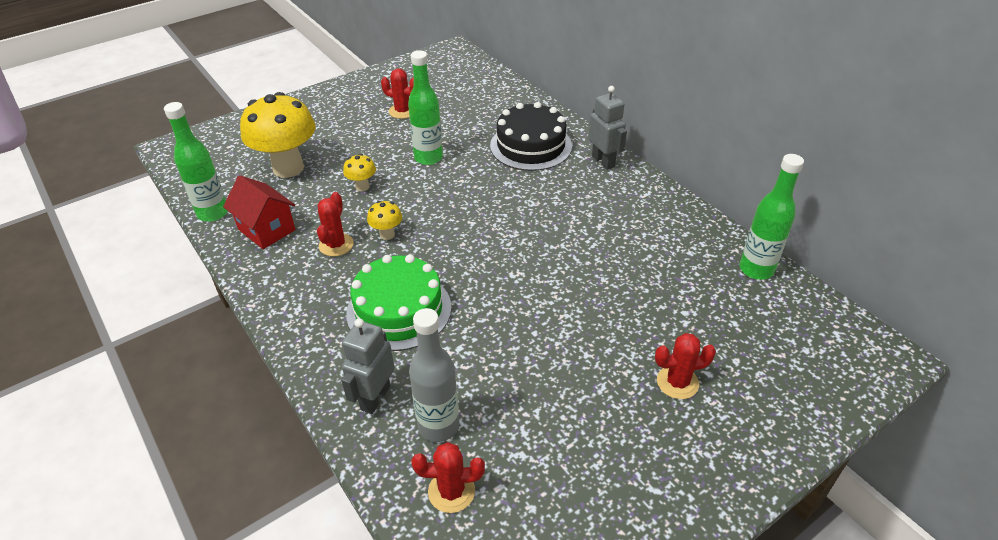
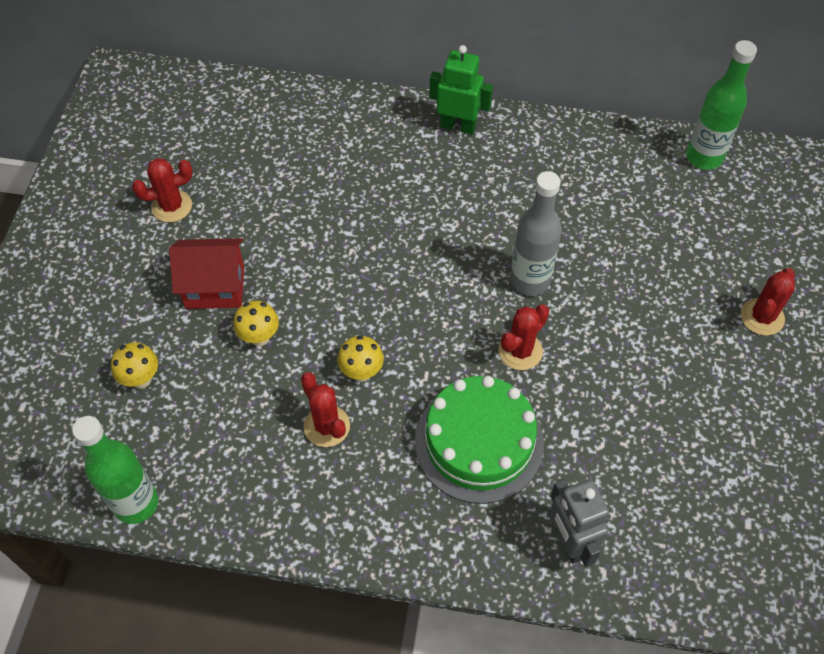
camera: 45 degrees left, 15 degrees up
(266, 229) = (228, 471): red house -> red house (215, 287)
(288, 168) = (141, 379): yellow mushroom -> yellow mushroom, size x0.44
(428, 158) = (282, 248): green bottle -> none
(438, 426) = (647, 517): grey bottle -> grey bottle (530, 280)
(451, 491) = (722, 560): red cactus -> red cactus (520, 351)
(531, 146) = (368, 156): black cake -> none
(603, 161) = (458, 126): grey robot -> green robot

